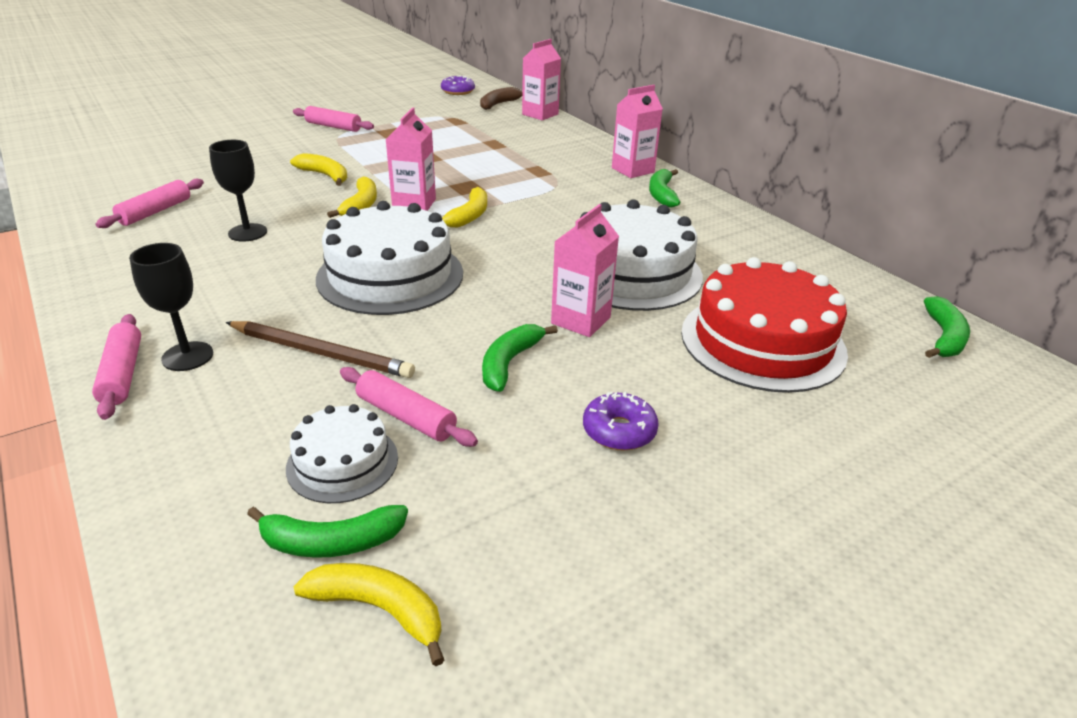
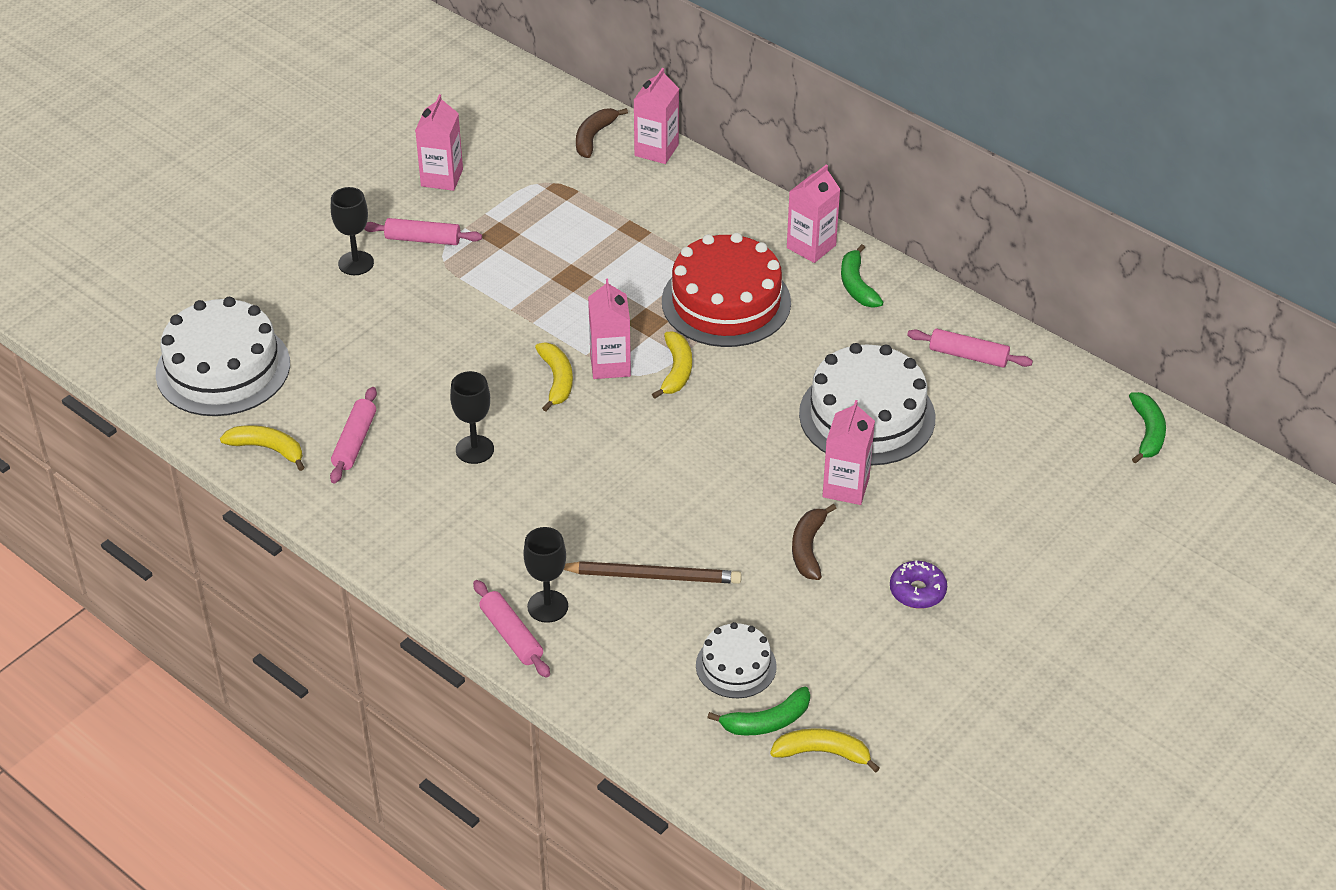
camera: 15 degrees left, 10 degrees up
(273, 129) = (356, 263): none -> black goblet
(325, 175) = (483, 339): yellow banana -> yellow banana (268, 449)
(376, 105) = (442, 178): none -> pink carton
(390, 275) = (651, 474): white cake -> white cake (223, 368)
(406, 417) = (757, 618): pink rolling pin -> pink rolling pin (968, 356)
(458, 91) = (524, 117): purple donut -> none
(509, 363) = (808, 548): green banana -> brown banana
(762, 342) = (1002, 474): red cake -> red cake (726, 302)

